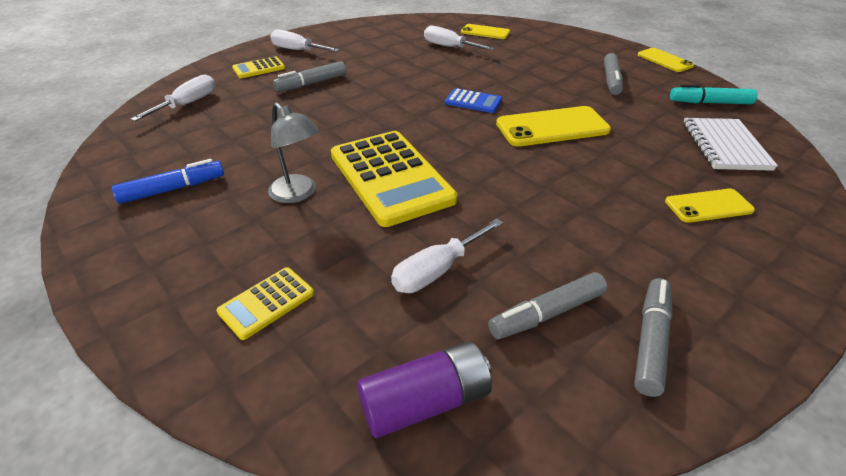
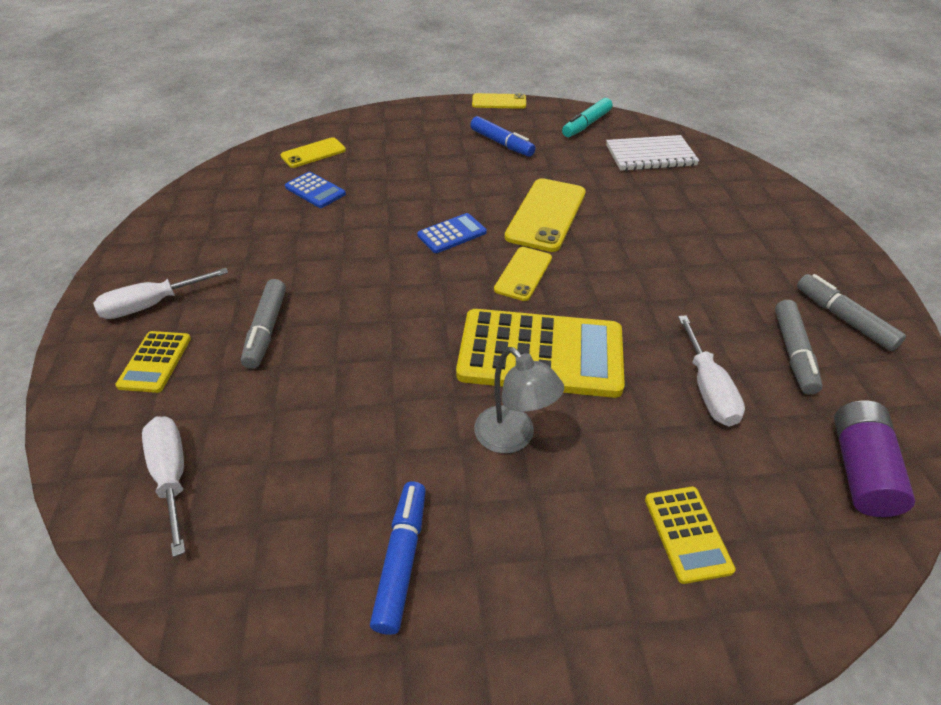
camera: 55 degrees left, 5 degrees up
(298, 194) = (513, 438): grey lamp -> grey lamp turned 60 degrees clockwise
(449, 47) = (315, 191): white screwdriver -> blue calculator
(611, 80) = (501, 143): grey marker -> blue marker
(708, 206) = (717, 208): yellow phone -> yellow phone (523, 274)
(725, 146) = (650, 155): white notebook -> white notebook turned 45 degrees counterclockwise

